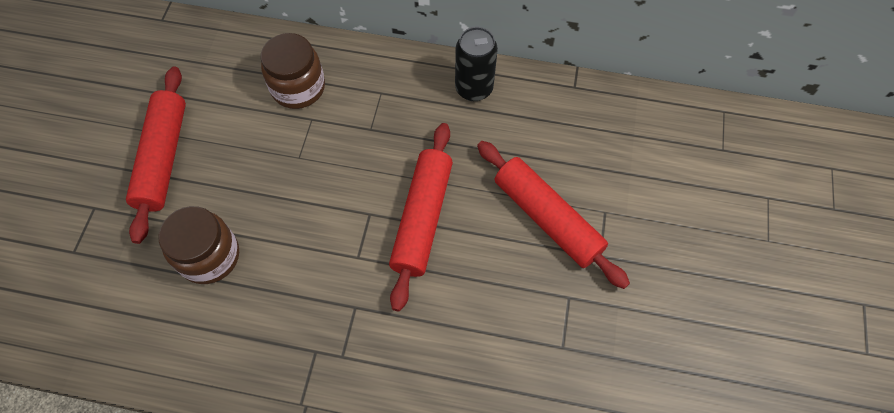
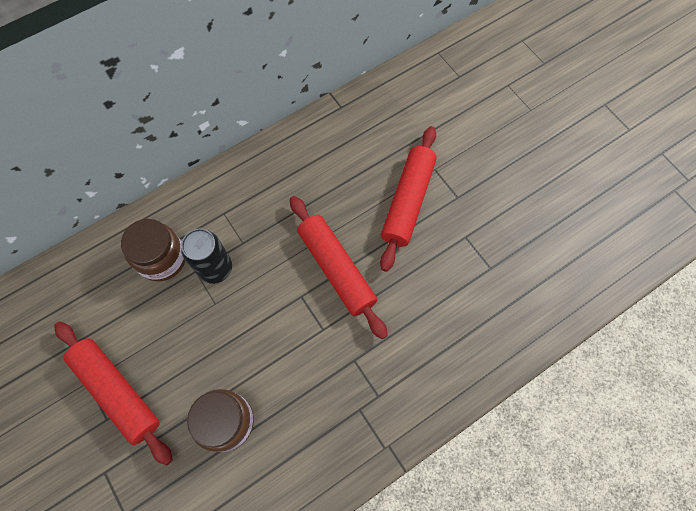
camera: 45 degrees left, 5 degrees up
(474, 88) = (281, 159): black can -> black can (215, 268)
(547, 218) = (407, 201): red rolling pin -> red rolling pin turned 75 degrees counterclockwise

